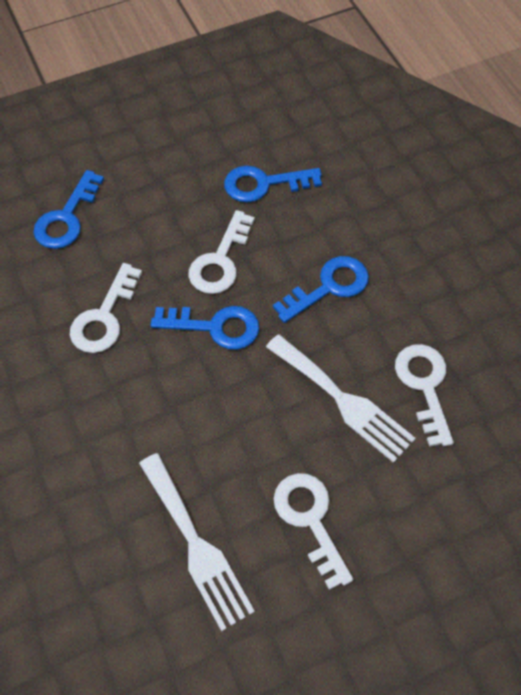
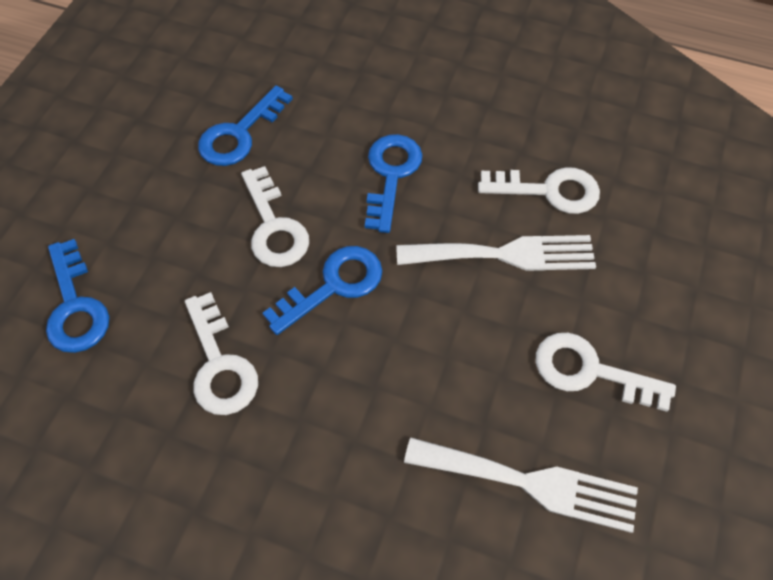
camera: 45 degrees left, 0 degrees up
(424, 386) = (549, 191): white key -> white key turned 150 degrees clockwise

